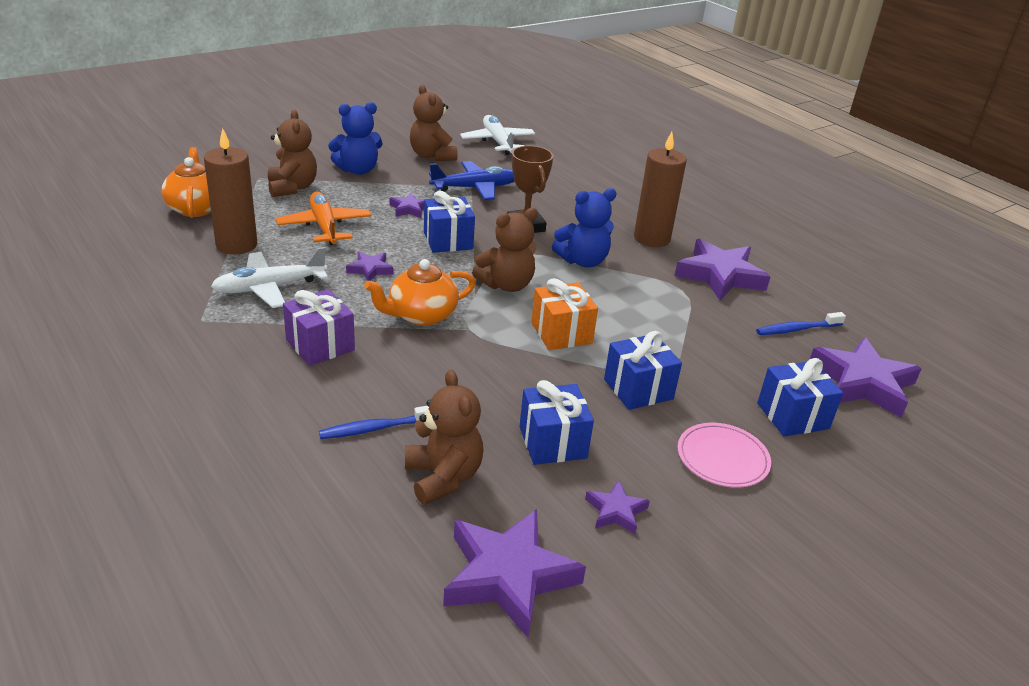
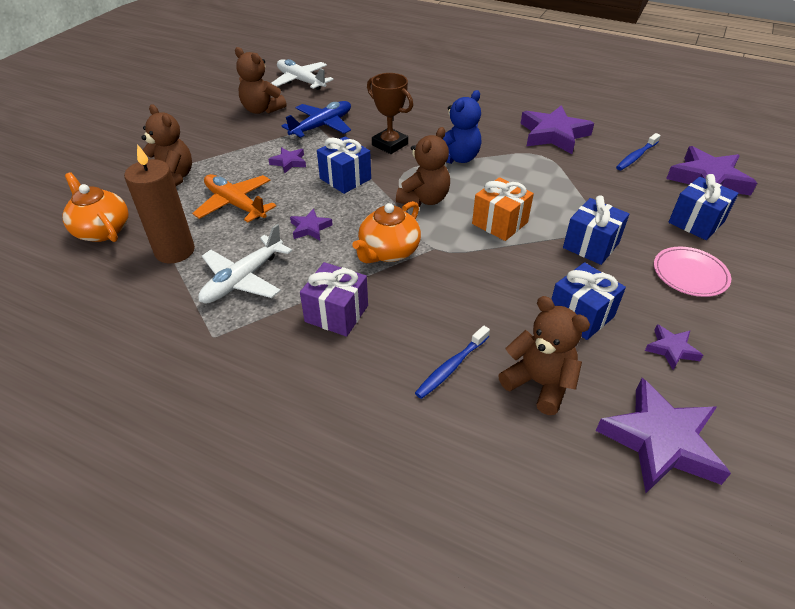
camera: 25 degrees left, 10 degrees up
(358, 170) = (213, 143): blue teddy bear -> none
(651, 238) = (484, 122): brown candle -> none

